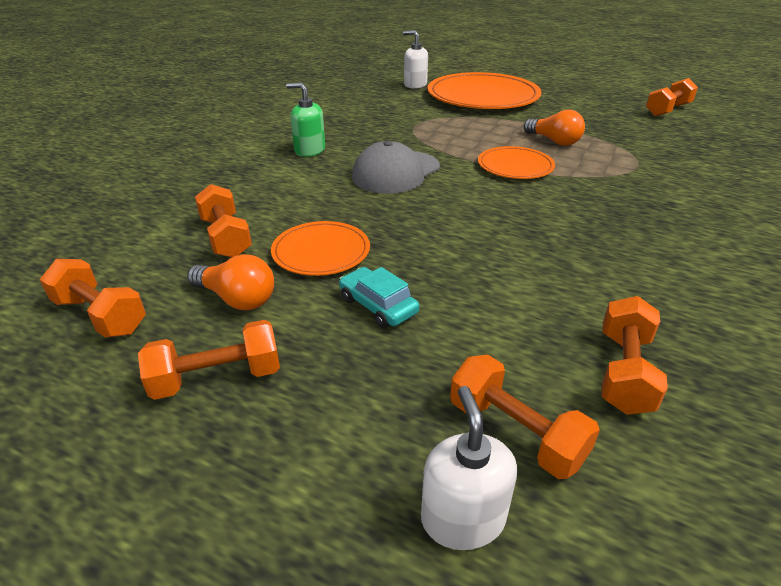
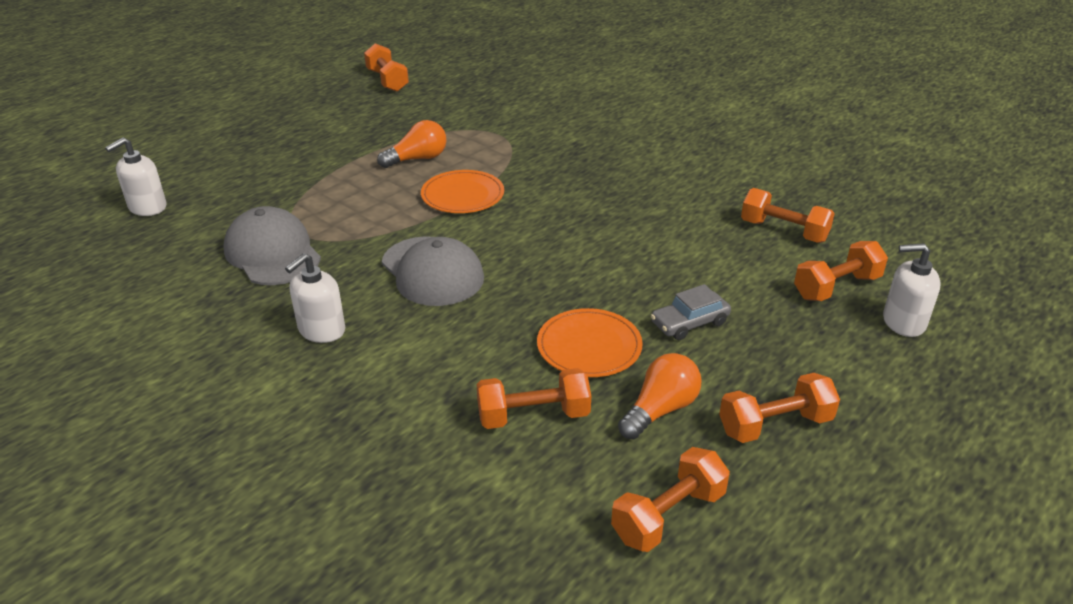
camera: 75 degrees left, 0 degrees up
(217, 378) = (775, 425): orange dumbbell -> orange dumbbell turned 75 degrees clockwise
(309, 150) = (321, 330): green soap dispenser -> white soap dispenser
(378, 306) = (689, 323): turquoise car -> grey car
(387, 122) = (272, 253): none -> grey cap
(483, 96) = (247, 168): orange plate -> none

